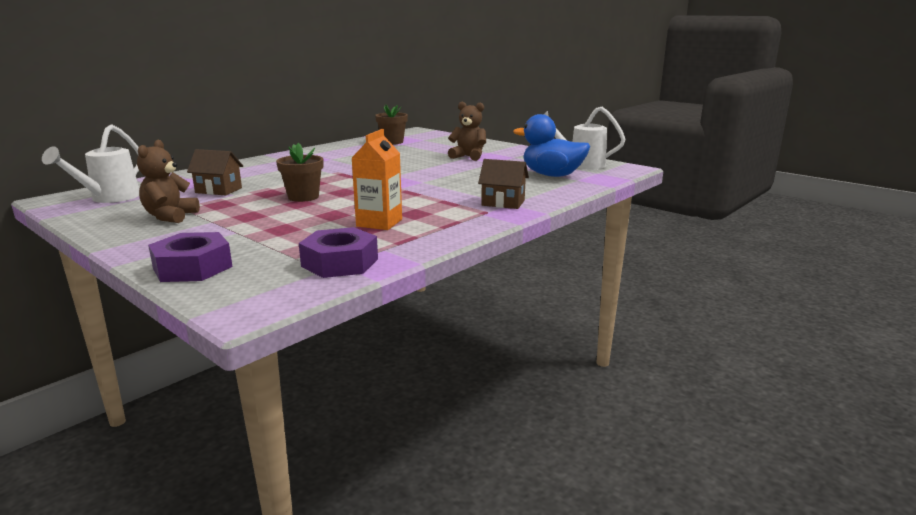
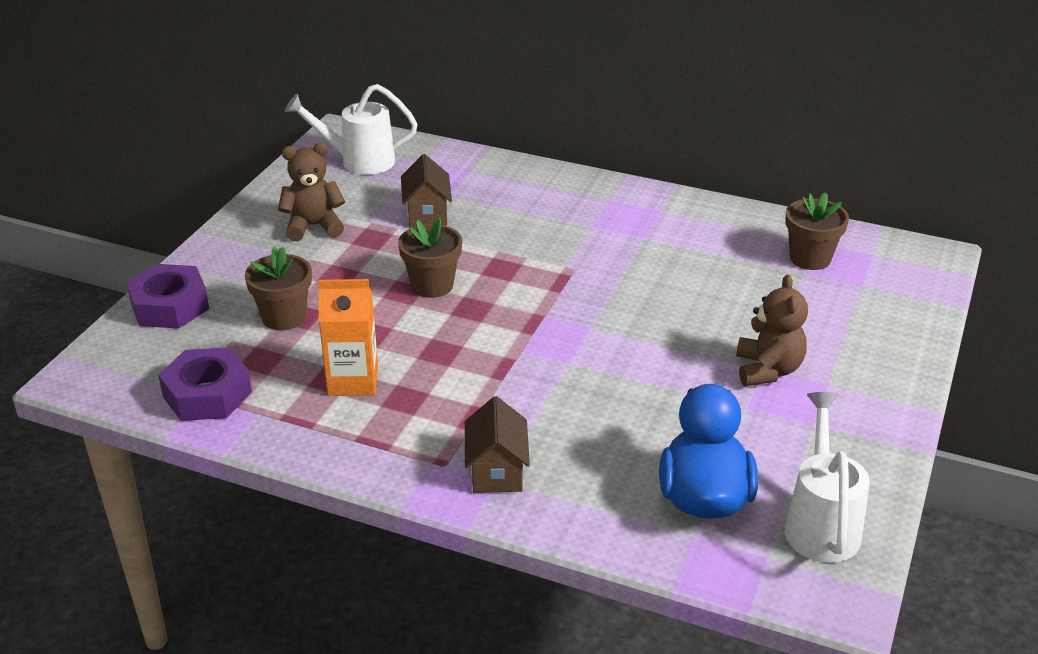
camera: 70 degrees right, 15 degrees up
(275, 233) = (284, 317): none -> brown flower pot

